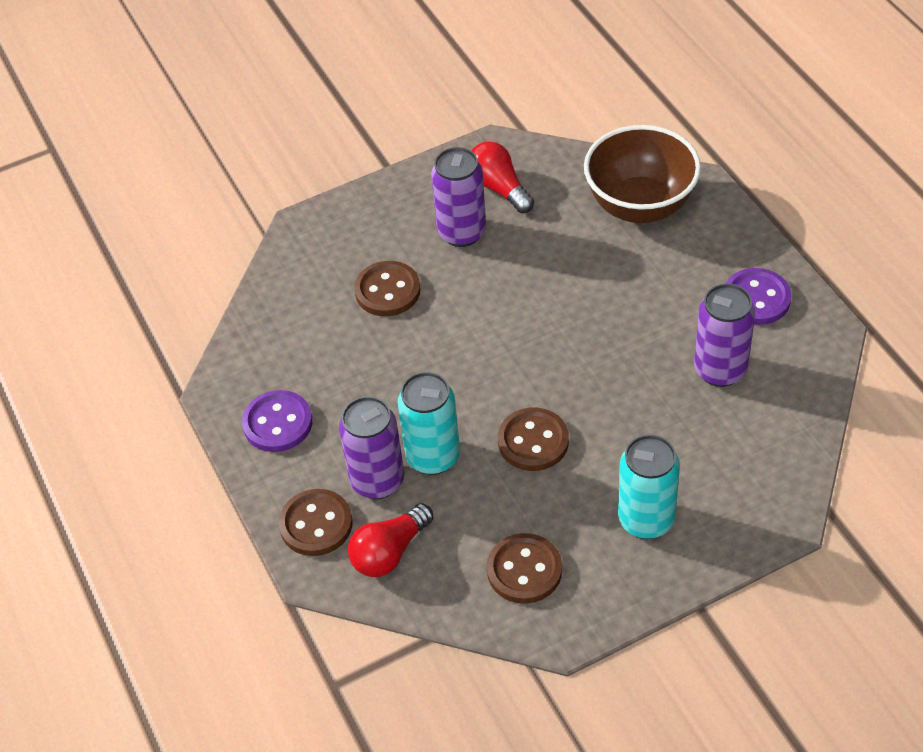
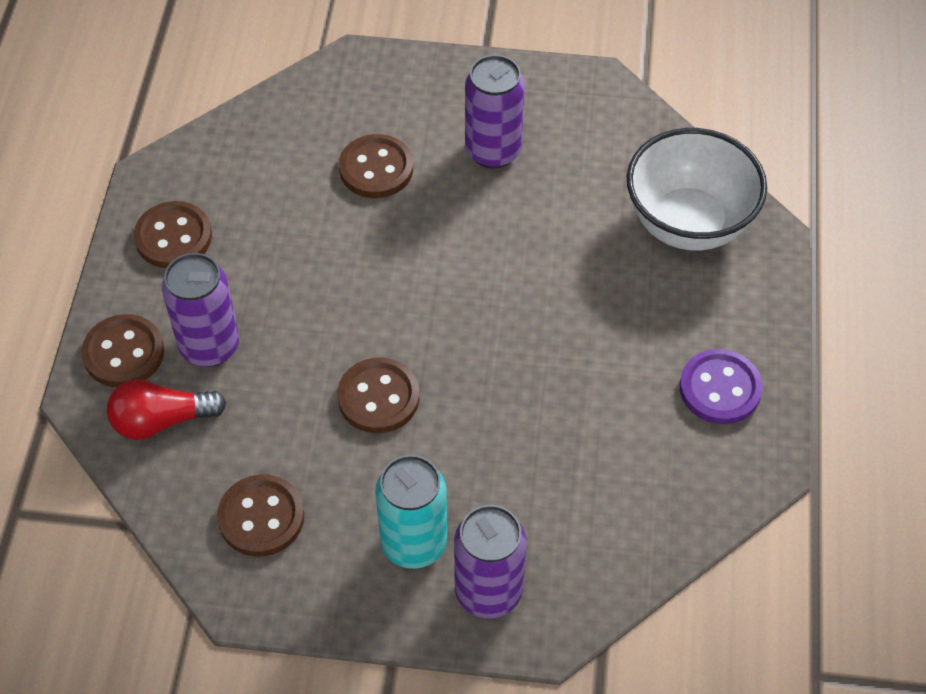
camera: 30 degrees right, 5 degrees up
(277, 423) = (173, 237): purple button -> brown button
(433, 457) = (277, 354): turquoise can -> none
(499, 188) = (566, 126): red light bulb -> none
(640, 205) = (688, 223): brown bowl -> white bowl
(720, 370) = (618, 439): purple can -> purple can (488, 591)

